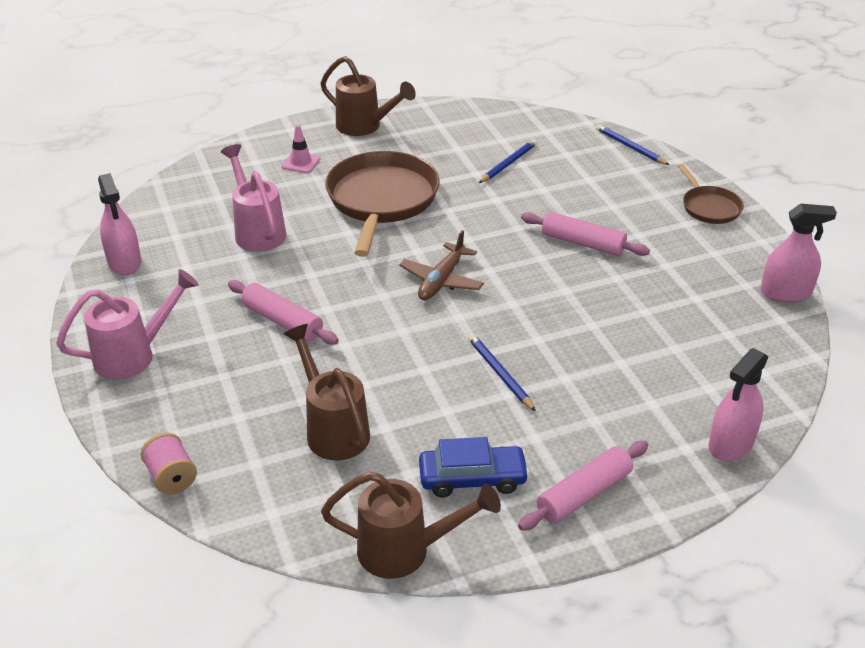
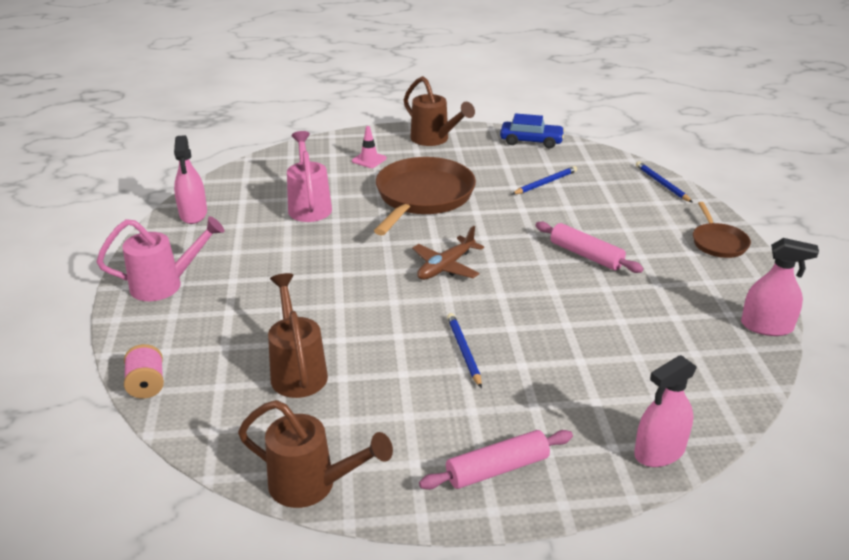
camera: 15 degrees right, 5 degrees down
(282, 321) = (296, 278): pink rolling pin -> none
(472, 478) = (400, 435): blue car -> blue car (531, 141)

